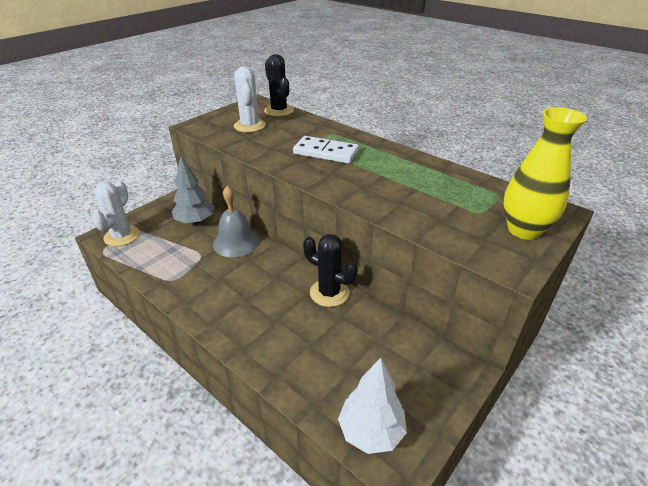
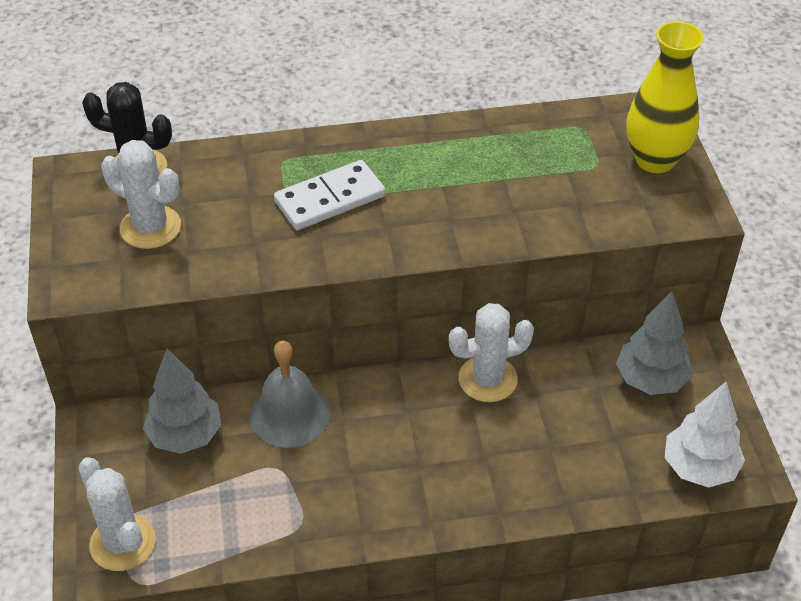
camera: 50 degrees left, 10 degrees up
(329, 293) = (487, 379): black cactus -> white cactus
(411, 363) = (650, 380): none -> grey tree

